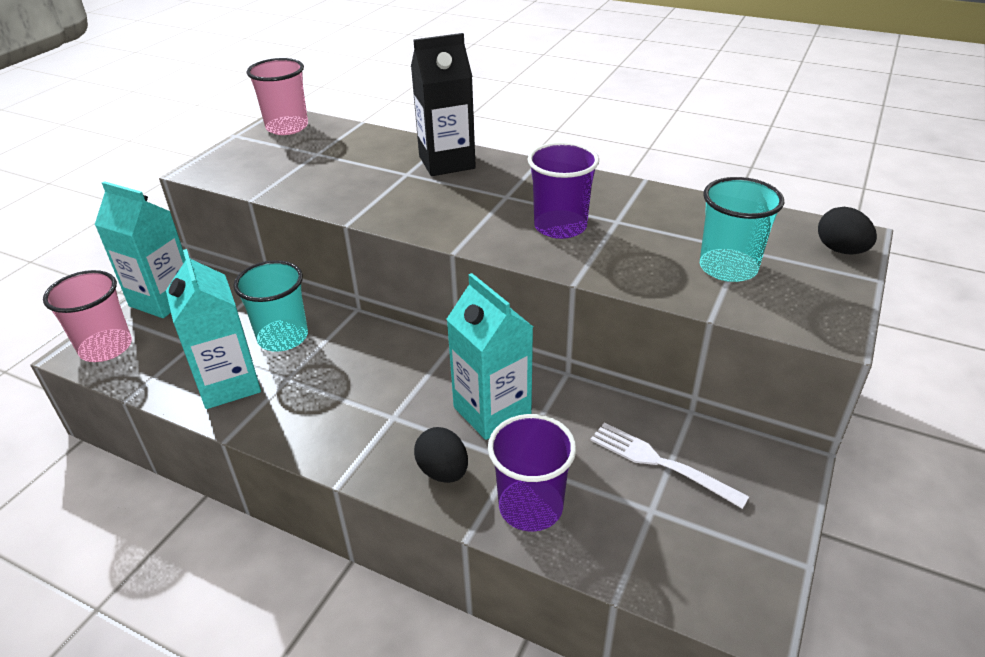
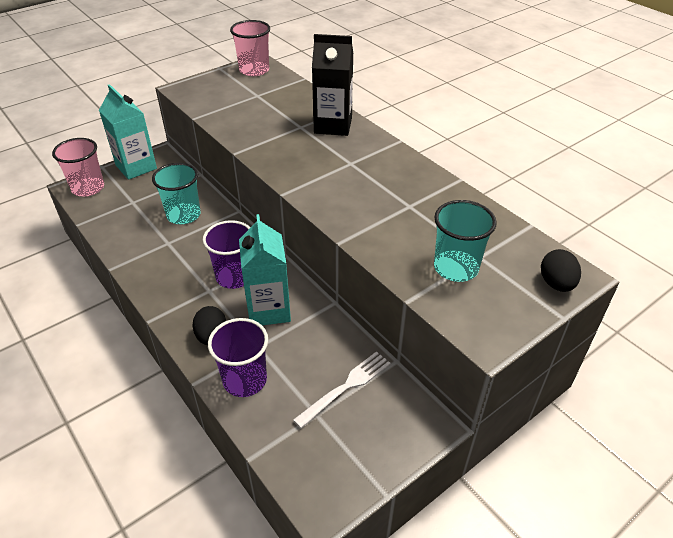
camera: 25 degrees right, 5 degrees up
(229, 384) = (135, 234): turquoise carton -> none
(560, 226) = (366, 197): purple cup -> purple cup (234, 276)
(660, 463) = (346, 386): white fork -> white fork turned 75 degrees clockwise

